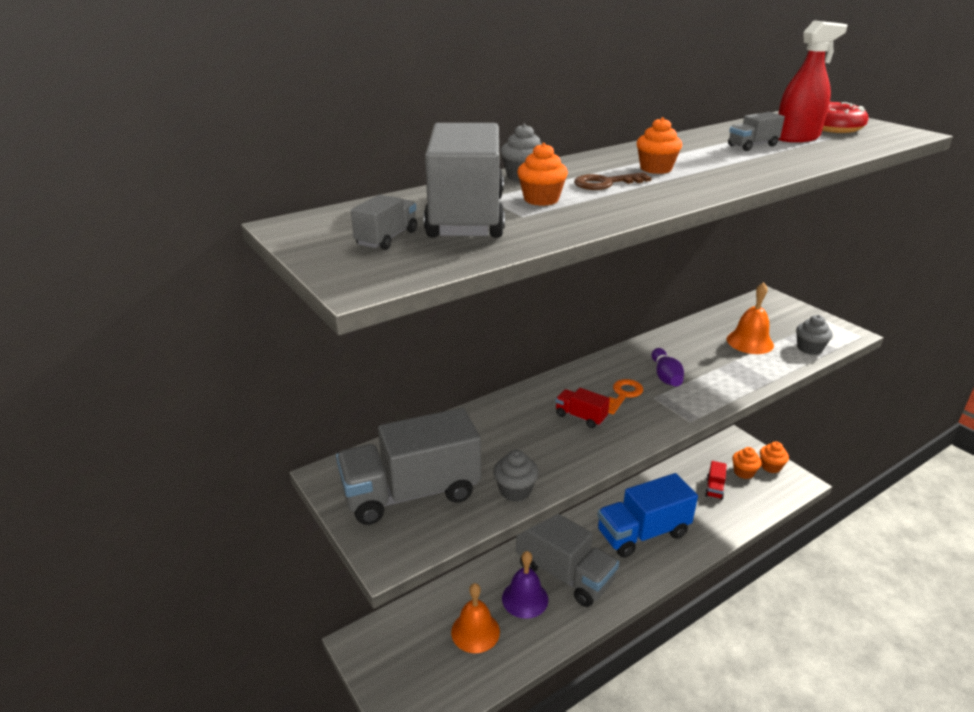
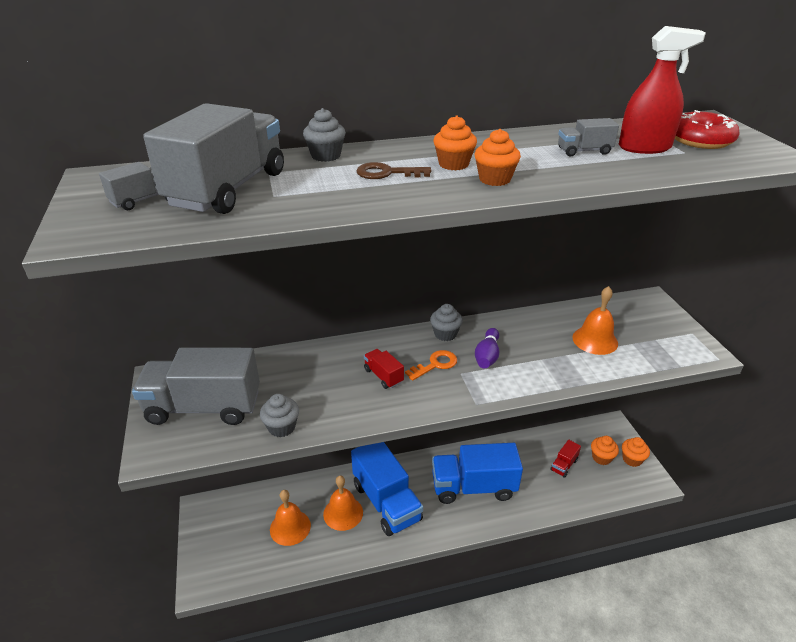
camera: 20 degrees right, 5 degrees up
(525, 599) = (343, 513): purple bell -> orange bell
(541, 199) = (310, 181): orange cupcake -> orange cupcake (494, 179)
(564, 574) = (386, 502): grey truck -> blue truck
(809, 348) = (651, 360): grey cupcake -> grey cupcake (445, 334)

